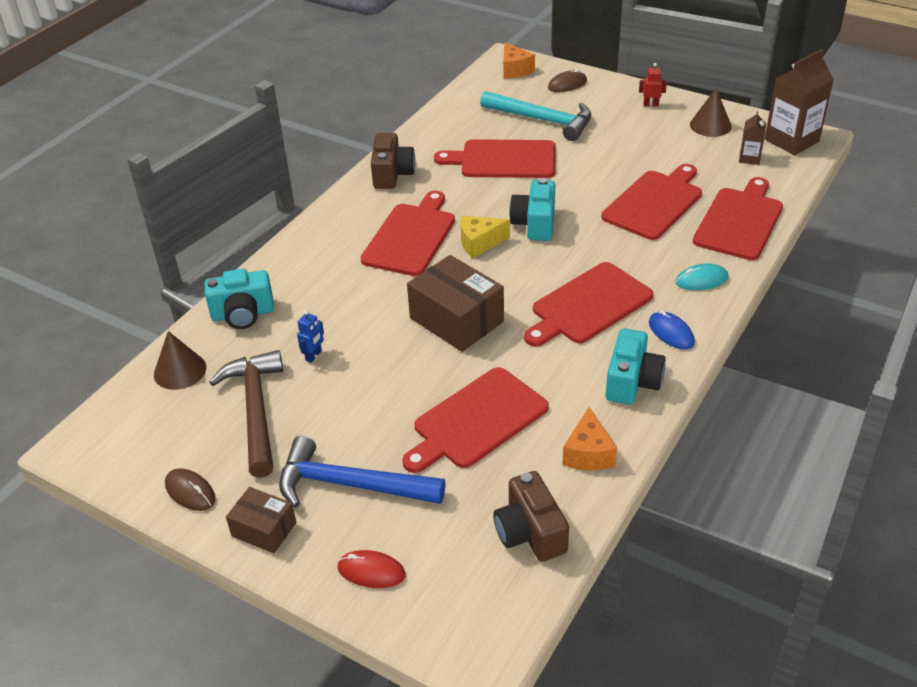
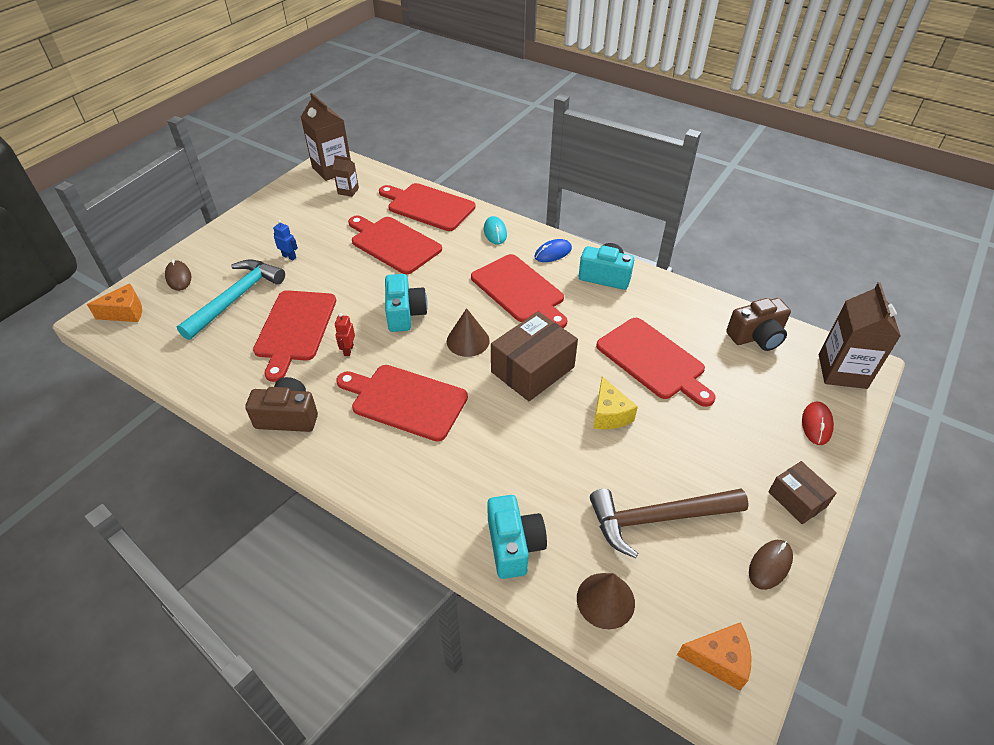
camera: 90 degrees left, 5 degrees up
(264, 529) = (797, 499): brown box -> brown box turned 60 degrees counterclockwise
(314, 356) = (580, 475): blue robot -> blue robot (289, 256)
(350, 485) = (735, 440): blue hammer -> none
(468, 624) = (842, 371): none -> brown carton
(479, 243) = (426, 351): yellow cheese -> yellow cheese (609, 414)
(534, 224) = (405, 314): turquoise camera -> turquoise camera turned 105 degrees counterclockwise
(588, 453) = (678, 303): orange cheese -> orange cheese (719, 659)
(651, 105) = (244, 230): red robot -> red robot (348, 350)
(710, 125) = (293, 203): brown cone -> brown cone (468, 341)

